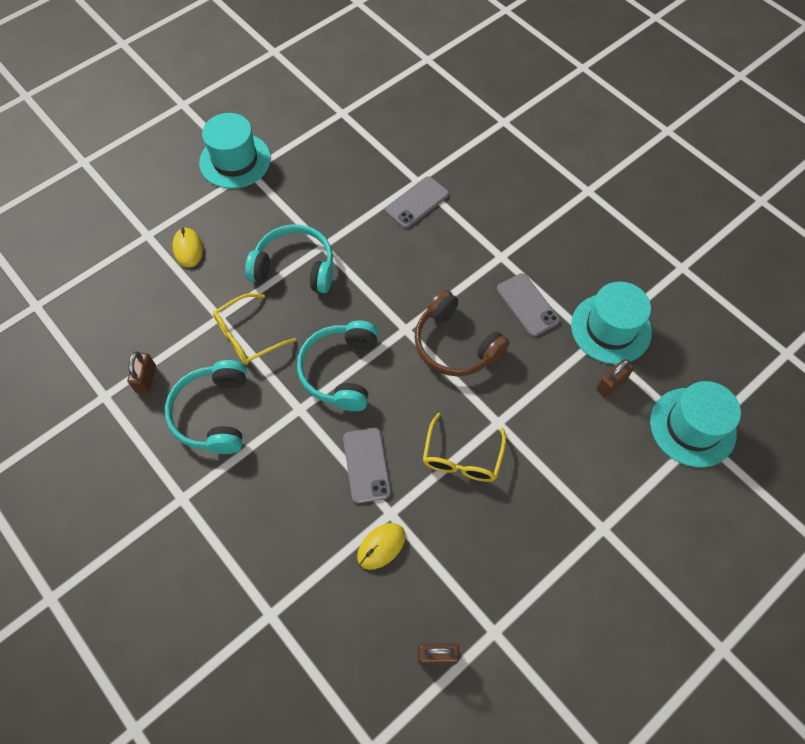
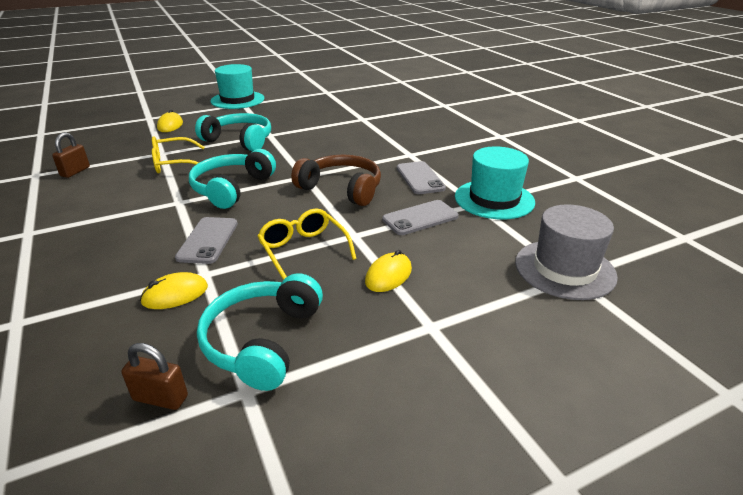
camera: 15 degrees right, 30 degrees down
(213, 413) = (106, 194): turquoise headphones -> turquoise headphones (262, 341)
(417, 202) = (356, 126): grey phone -> grey phone (420, 218)
(455, 345) = (342, 189): brown headphones -> brown headphones turned 150 degrees clockwise
(462, 457) = (303, 250): yellow glasses -> yellow glasses turned 120 degrees clockwise
(550, 474) = (388, 275): none -> yellow mouse
(611, 384) = (481, 229): brown padlock -> none
(692, 427) = (564, 269): turquoise hat -> grey hat

